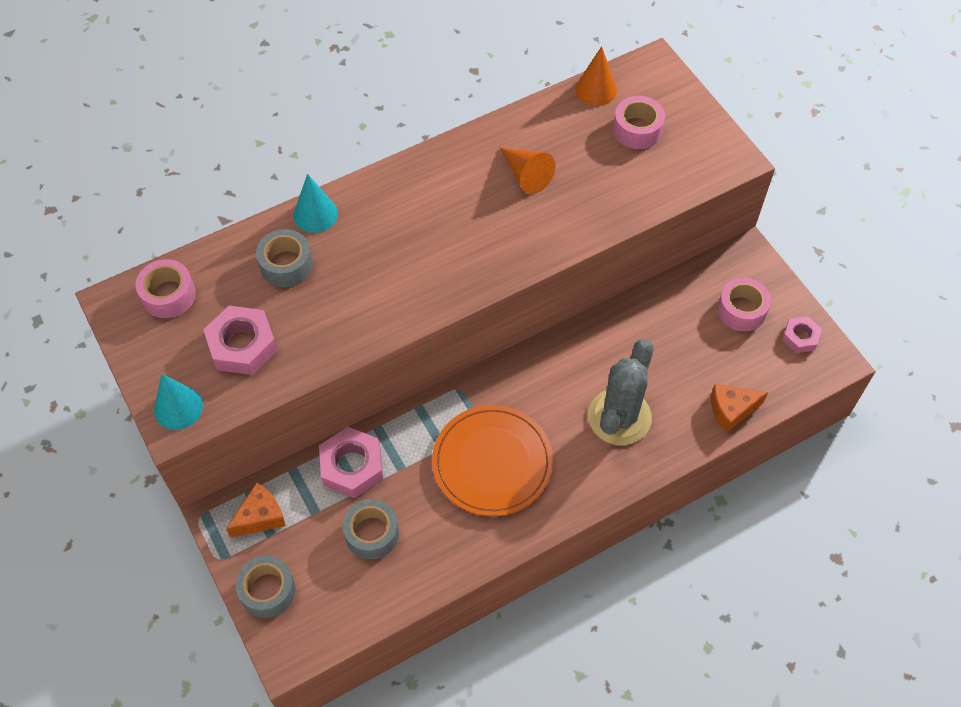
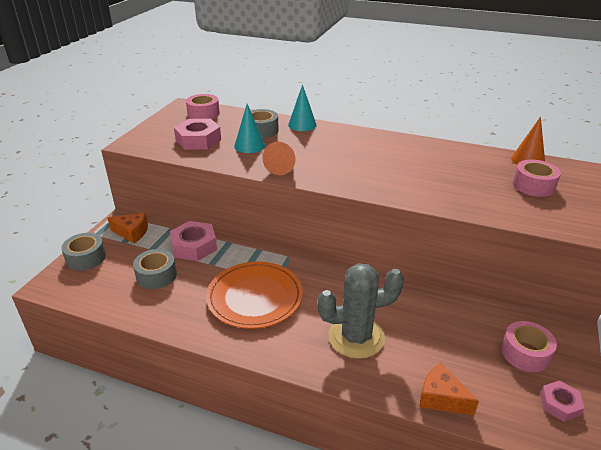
camera: 50 degrees right, 25 degrees down
(178, 408) = (141, 140): turquoise cone -> turquoise cone (249, 145)
(526, 175) = (430, 165): orange cone -> orange cone (282, 166)

